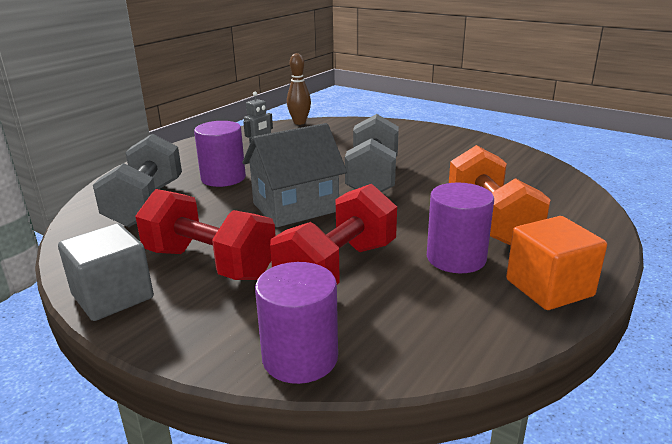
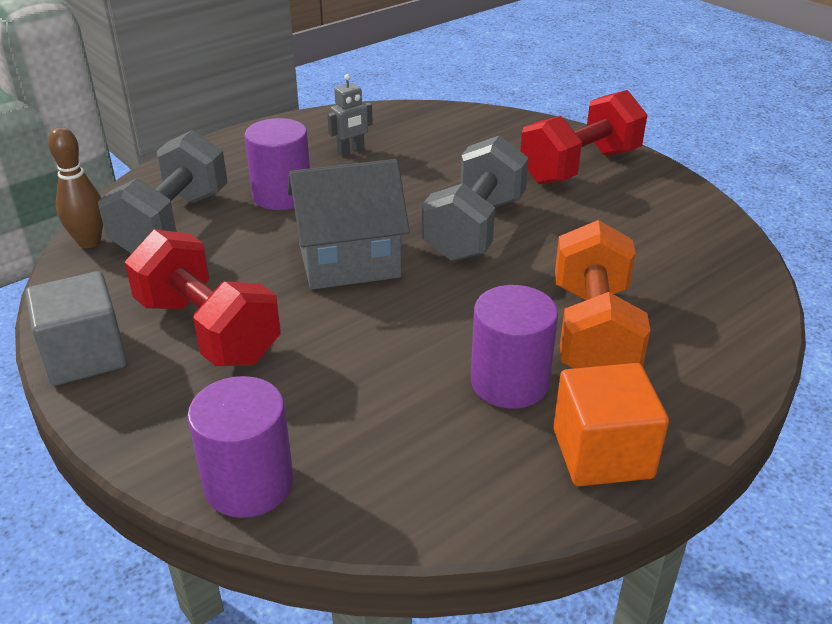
camera: 15 degrees right, 10 degrees up
(299, 122) = (428, 109): brown bowling pin -> brown bowling pin (89, 242)
(337, 269) = (353, 369): red dumbbell -> red dumbbell (580, 166)

